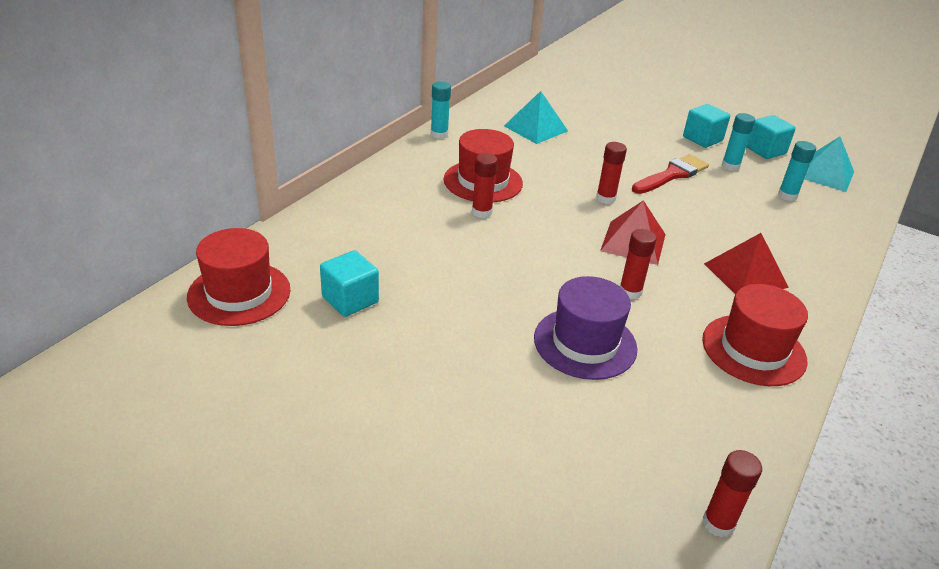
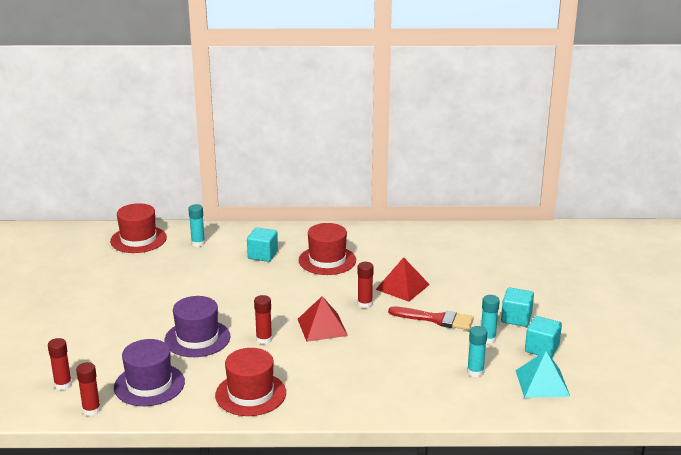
camera: 60 degrees right, 10 degrees down
(350, 300) = (163, 266): turquoise cube -> turquoise cube (262, 255)
(439, 134) = (365, 229): turquoise glue stick -> turquoise glue stick (198, 243)
(481, 212) = (291, 271): red glue stick -> red glue stick (63, 385)
(536, 128) = (426, 255): turquoise pyramid -> none
(679, 433) = (149, 385): none -> purple hat
(745, 275) = (334, 375): red pyramid -> red pyramid (402, 287)

